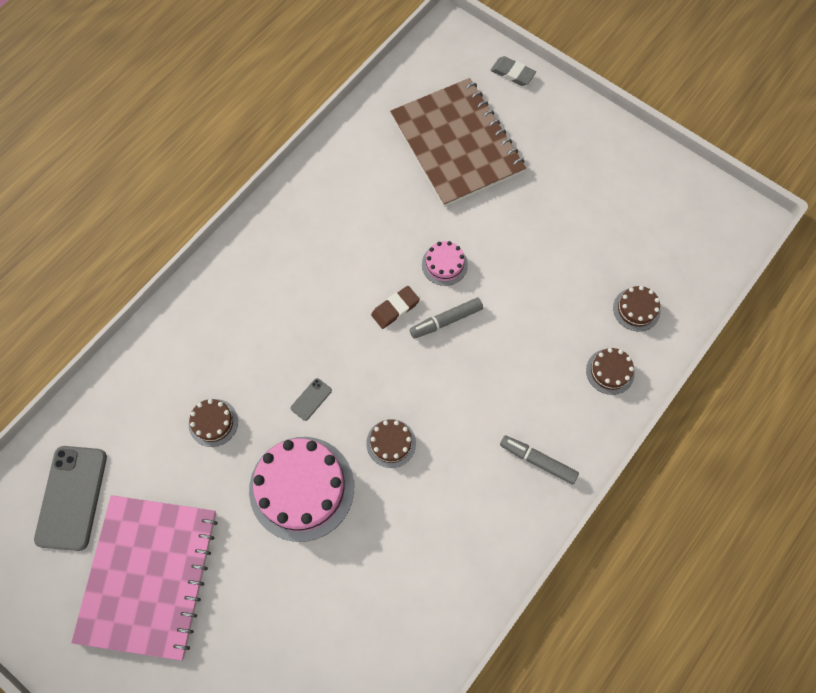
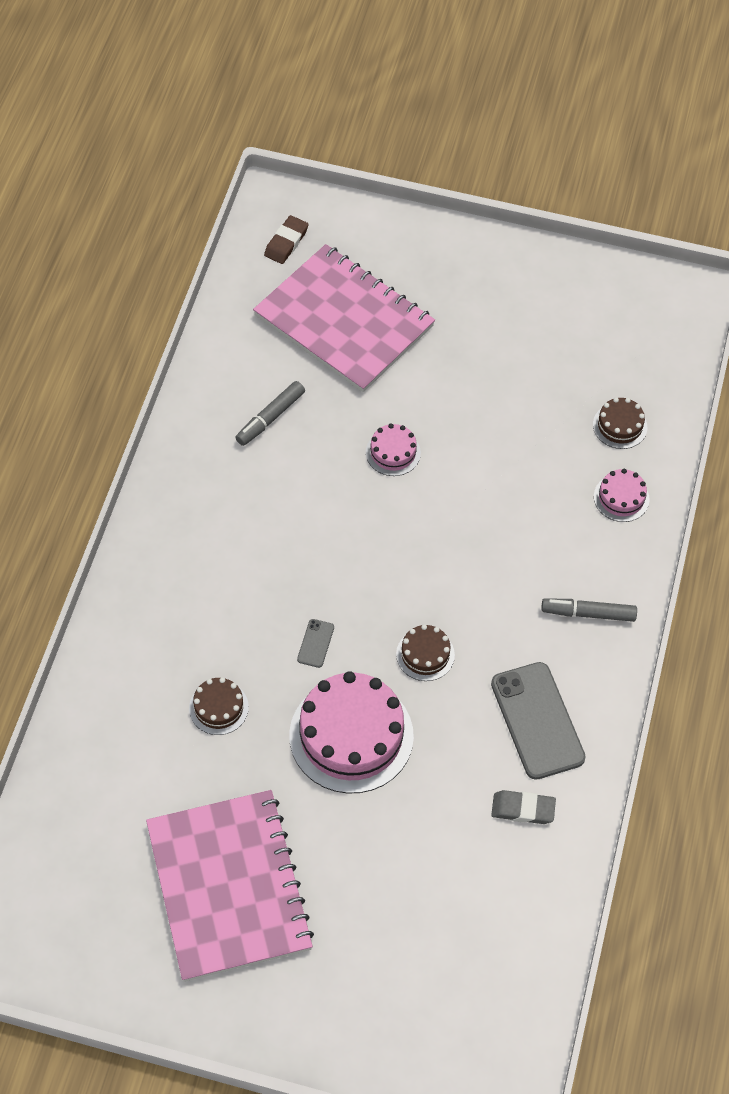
camera: 25 degrees left, 10 degrees down
(71, 497) = (98, 844): grey phone -> grey phone (537, 721)
(395, 308) = (361, 517): brown eraser -> brown eraser (286, 242)
(446, 320) = (423, 510): grey marker -> grey marker (270, 418)
(456, 144) = (344, 321): brown notebook -> pink notebook
(512, 73) = (369, 224): grey eraser -> grey eraser (523, 809)
(610, 371) = (621, 498): brown cake -> pink cake

